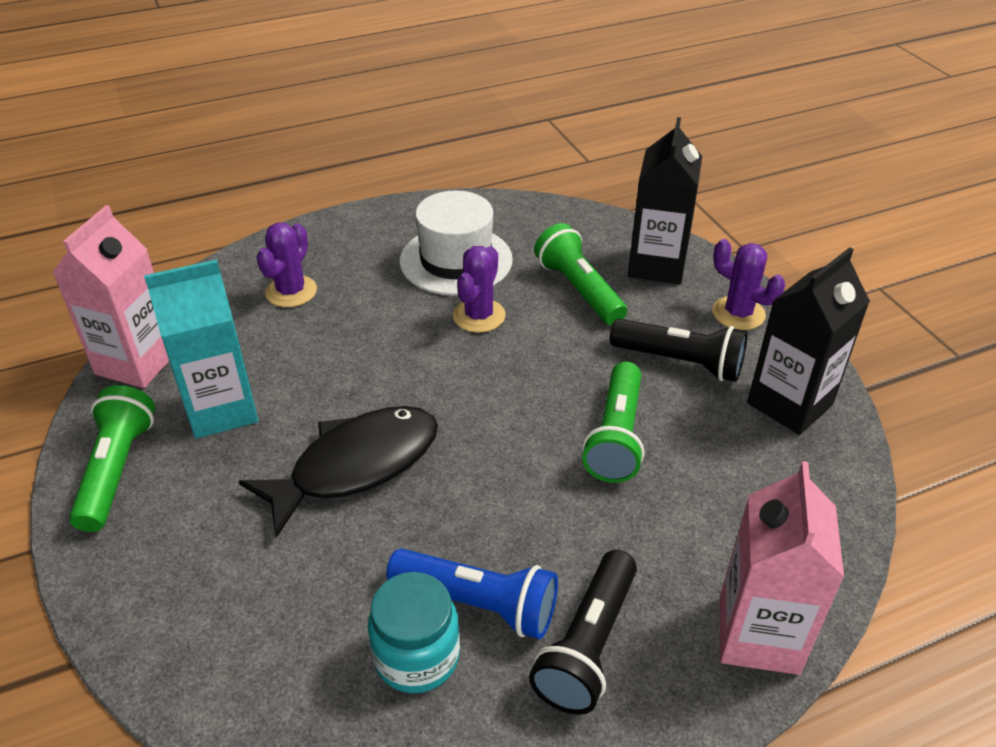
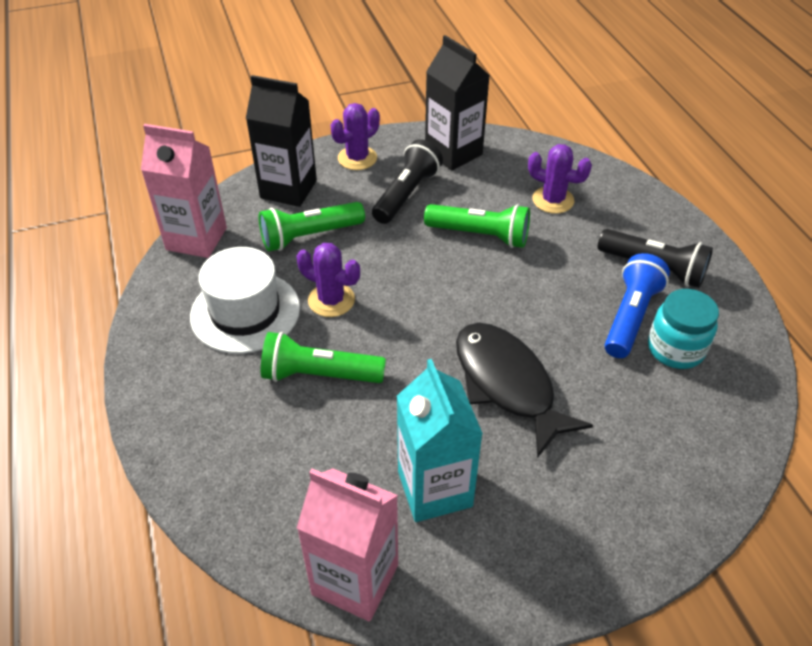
camera: 85 degrees left, 5 degrees up
(117, 470) = (511, 570): green flashlight -> green flashlight (319, 375)
(291, 291) = (262, 443): purple cactus -> purple cactus (553, 200)
(758, 635) = (636, 199): pink carton -> pink carton (196, 239)

